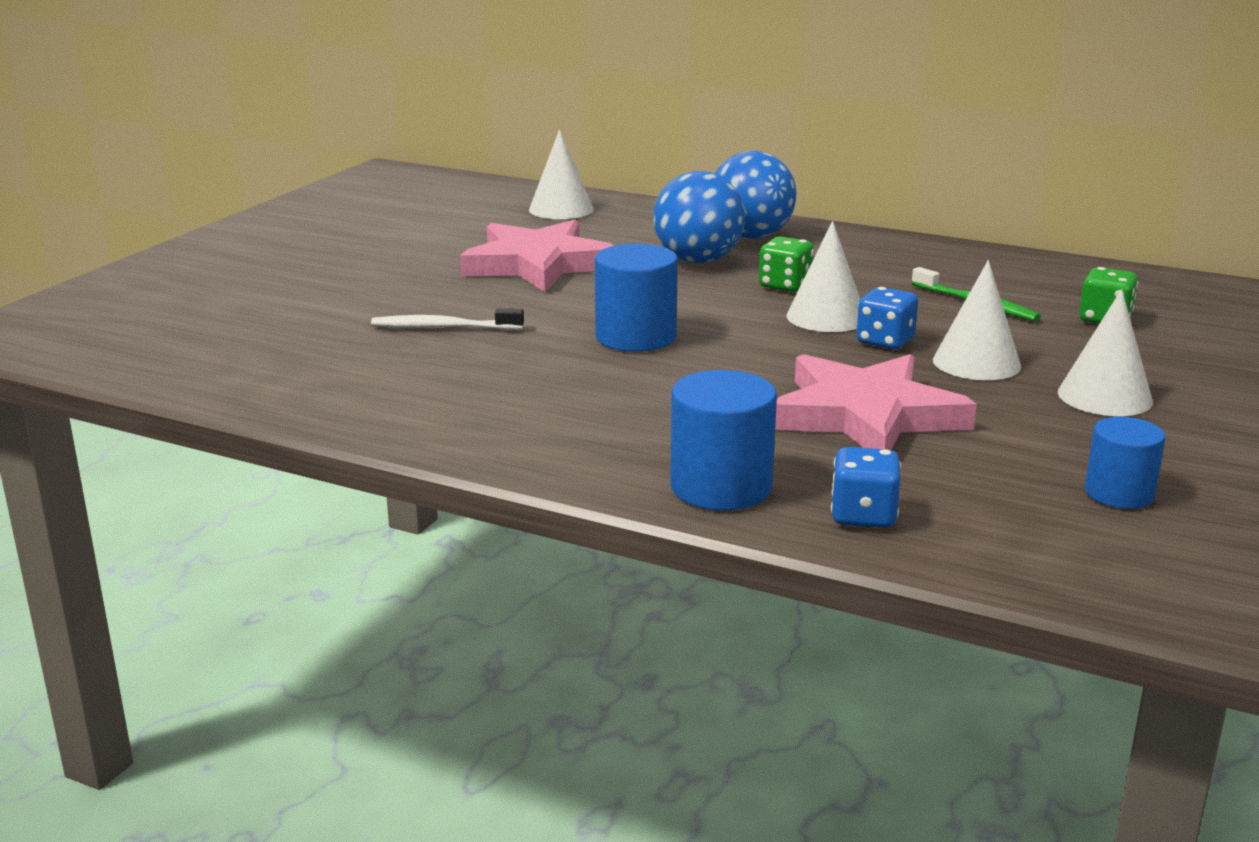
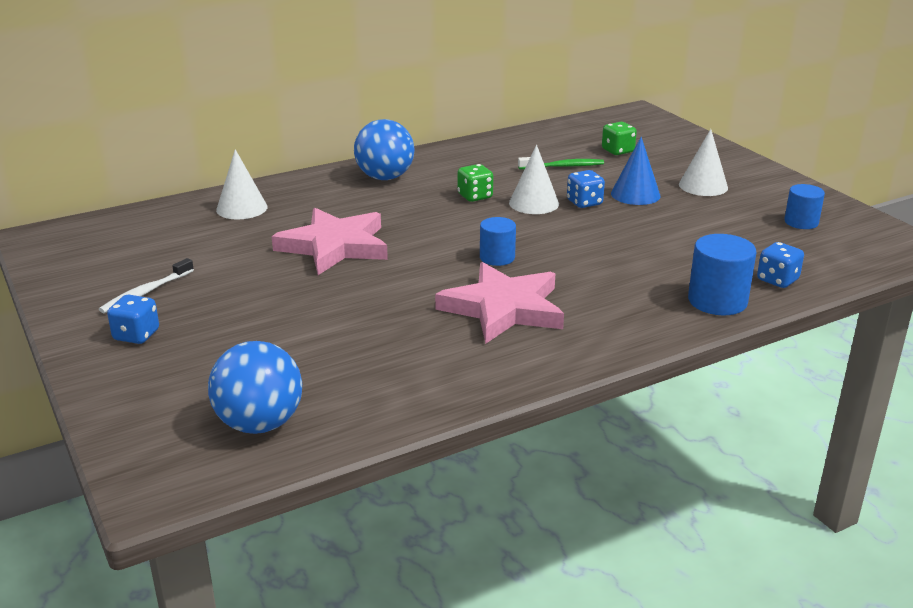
camera: 55 degrees left, 5 degrees up
(246, 252) = (136, 335): none -> blue dice
(443, 327) = (403, 307): white toothbrush -> white toothbrush (146, 292)
(636, 337) = (497, 258): blue cylinder -> blue cylinder, size x0.65
(698, 261) = (402, 203): blue ball -> blue ball (260, 424)
(866, 415) = (669, 240): pink star -> pink star (503, 308)
(976, 363) = (635, 194): white cone -> blue cone

